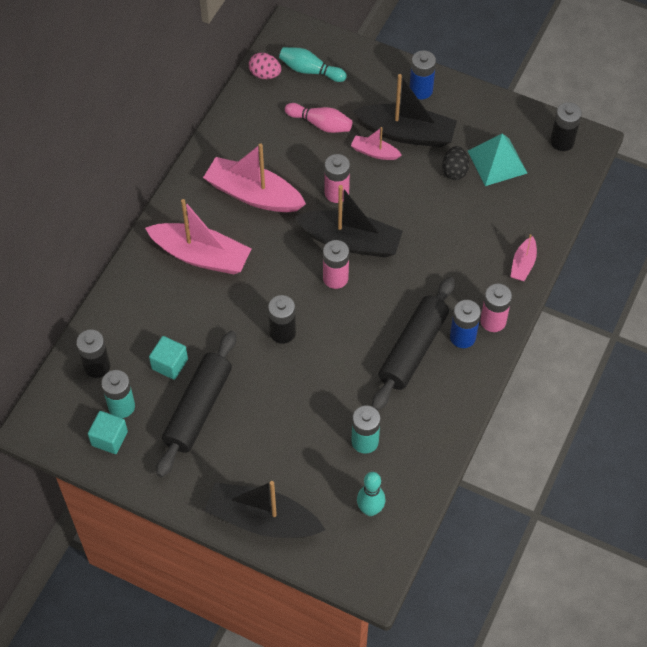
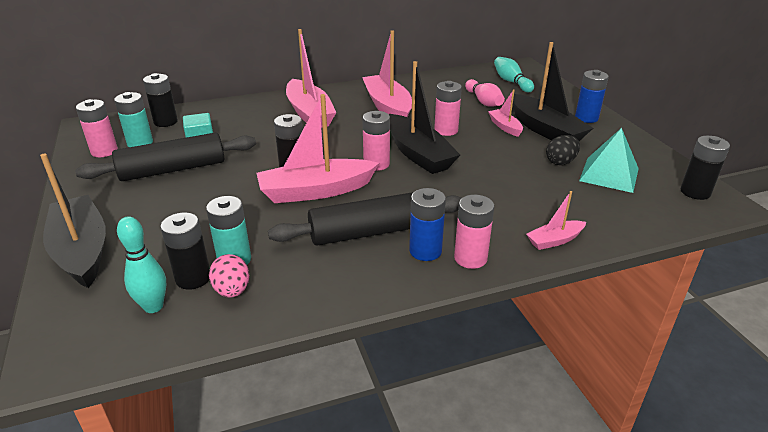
camera: 45 degrees right, 25 degrees down
(109, 438) = (104, 151): turquoise cube -> pink battery
(265, 74) = (477, 72): pink egg -> pink egg (232, 291)
(331, 341) = (316, 191): none -> pink boat
(362, 474) = (193, 278): none -> black battery

